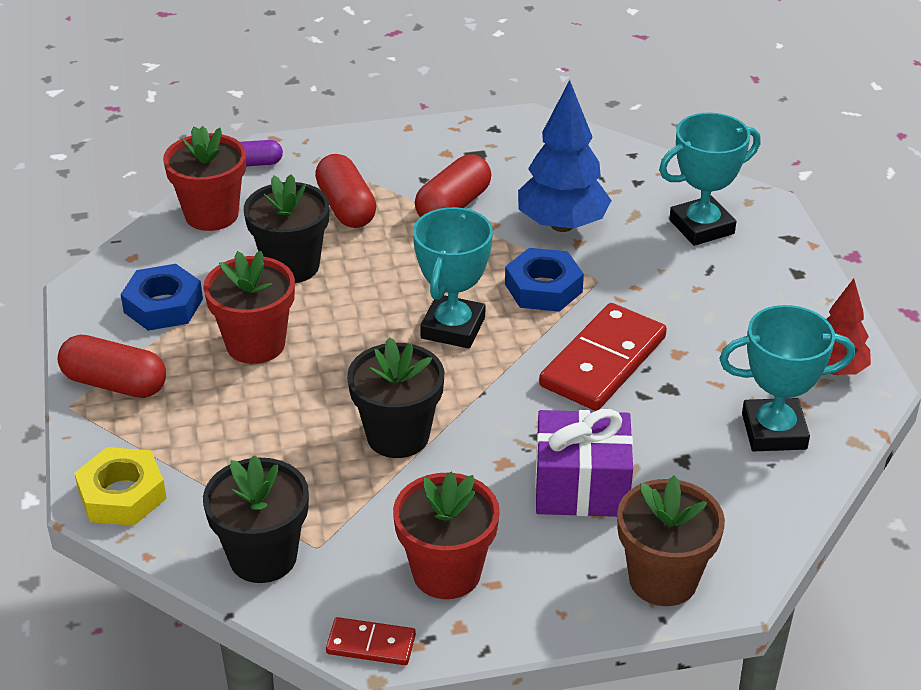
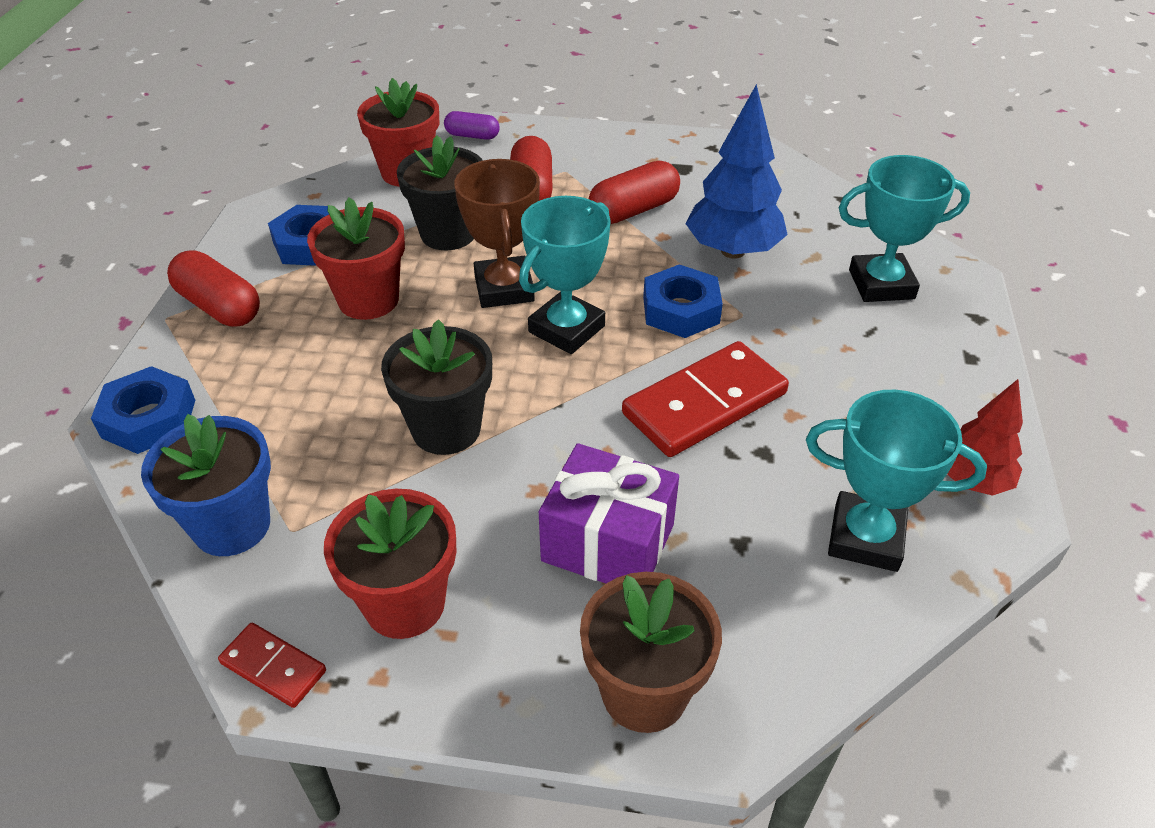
camera: 20 degrees right, 5 degrees up
(122, 495) = (149, 418): yellow nut -> blue nut
(263, 557) = (232, 525): black flower pot -> blue flower pot
(376, 305) = (504, 288): none -> brown trophy

